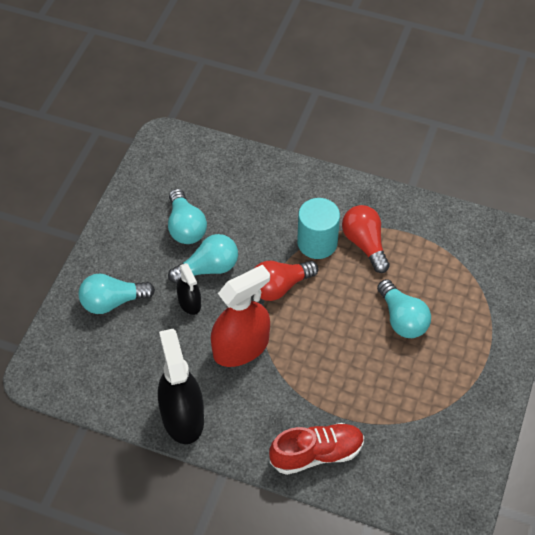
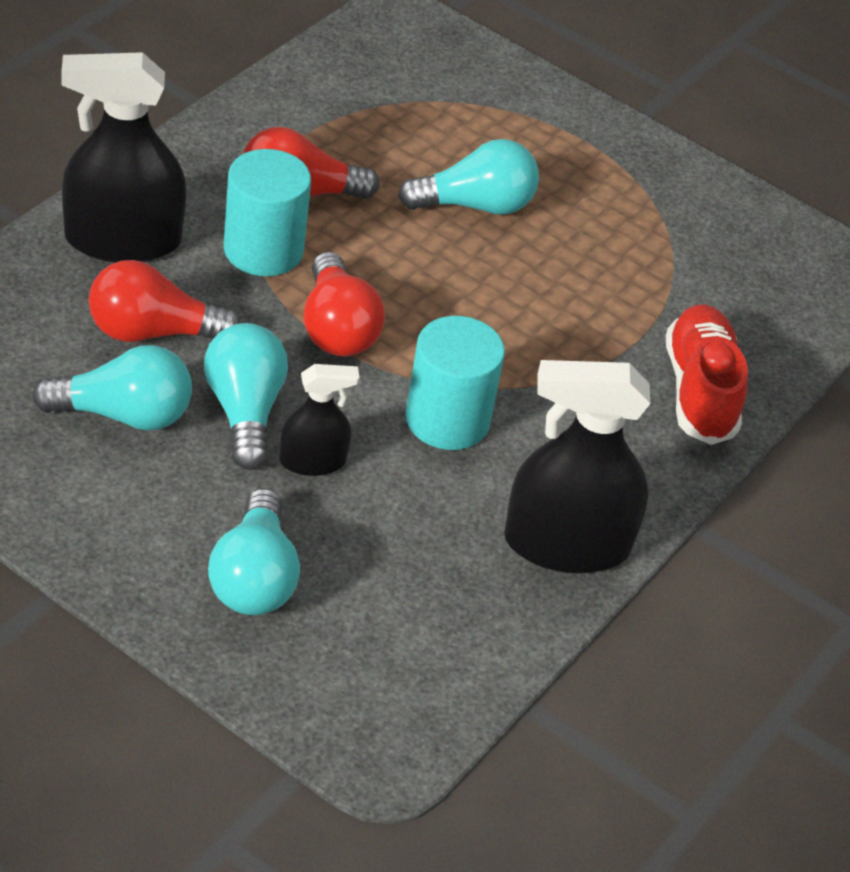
camera: 80 degrees left, 10 degrees down
(240, 220) = (152, 332): none -> red light bulb
(241, 347) = (447, 419): red spray bottle -> turquoise cylinder
(293, 190) = (123, 240): none -> black spray bottle

